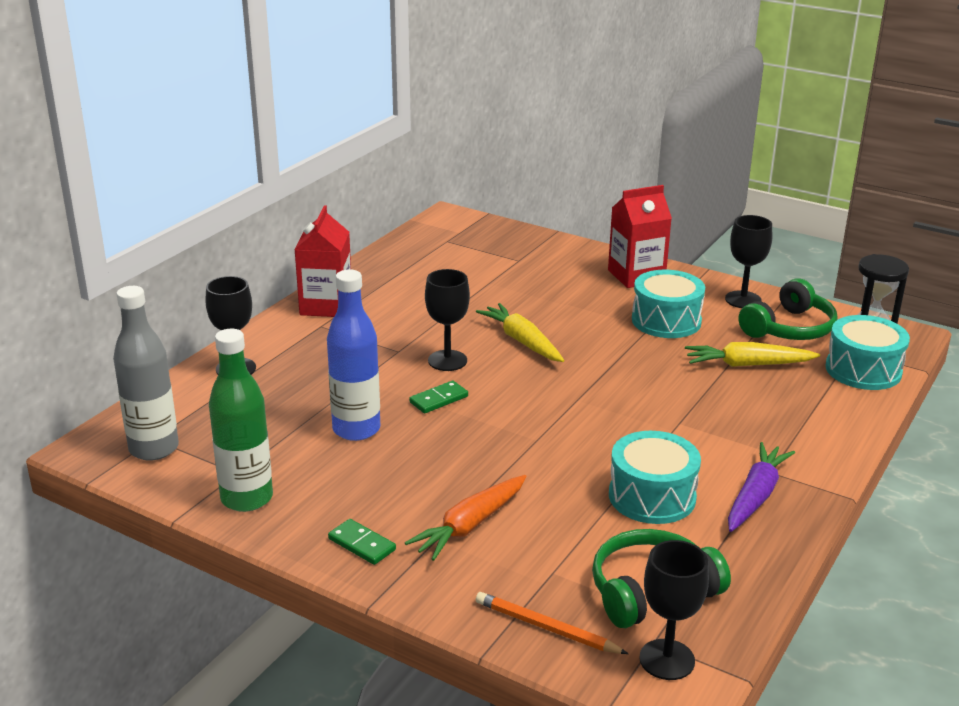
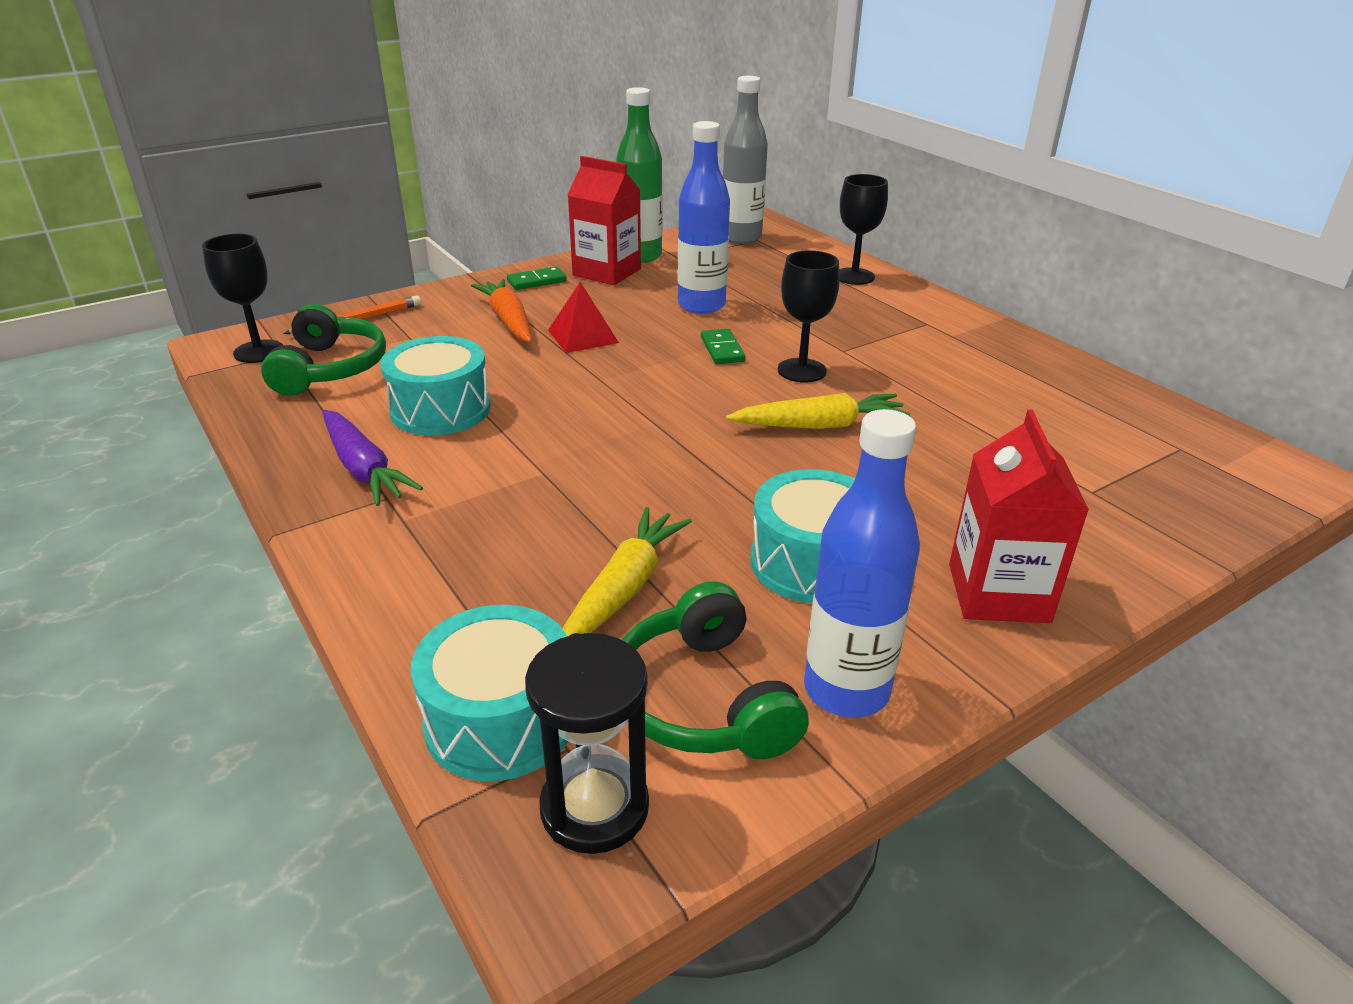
camera: 115 degrees right, 5 degrees up
(326, 306) = (977, 333): red carton -> red carton (607, 272)
(469, 472) = (582, 336): none -> red pyramid
(743, 300) = (846, 690): black goblet -> blue bottle

